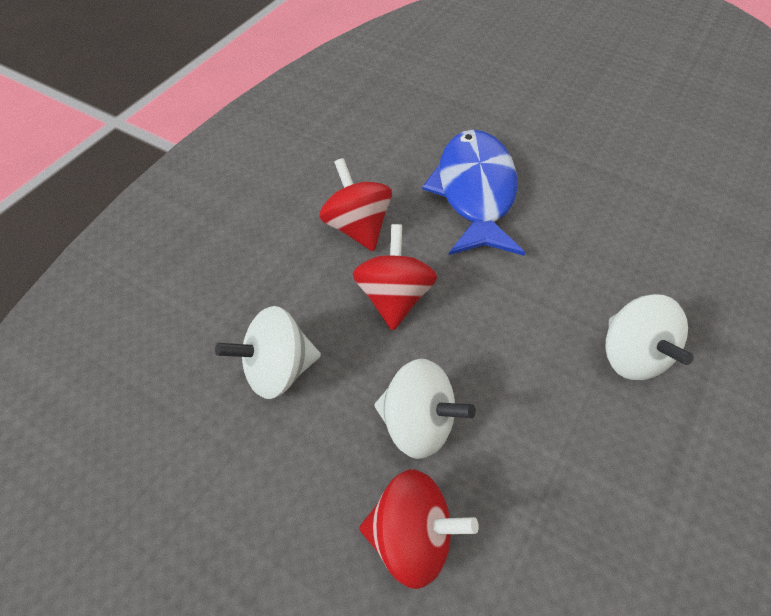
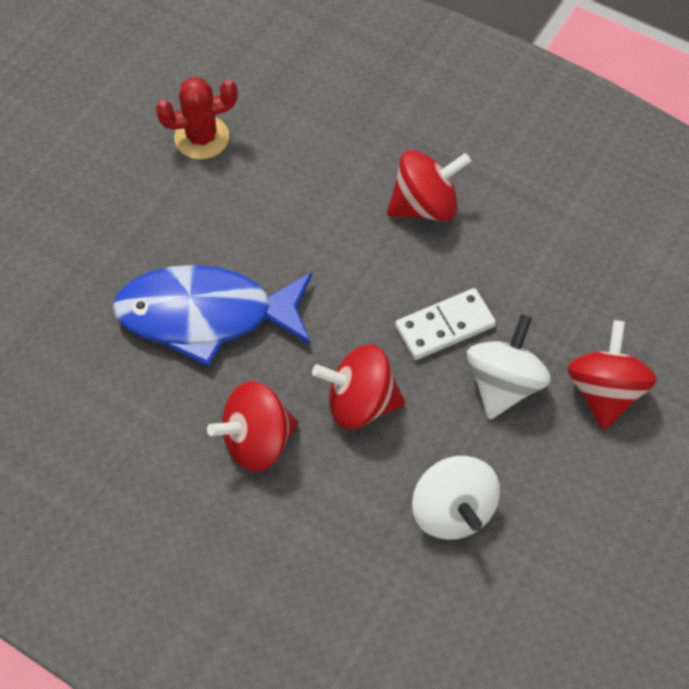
camera: 90 degrees left, 5 degrees up
(484, 369) = (444, 326): none -> white domino
(632, 355) = (425, 205): white spinning top -> red spinning top
(657, 184) = (202, 138): none -> red cactus

